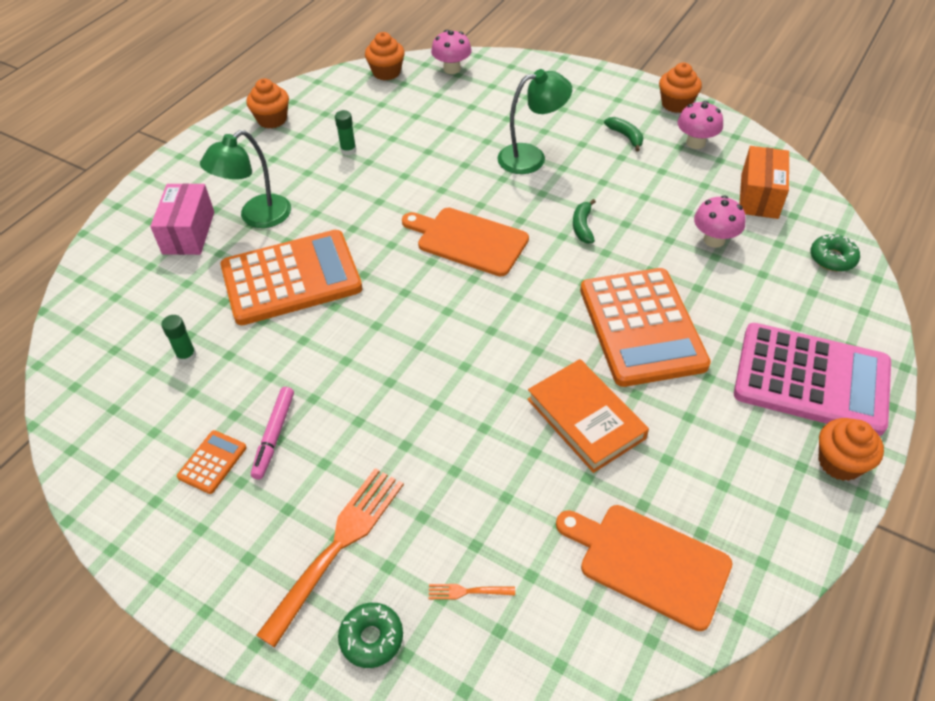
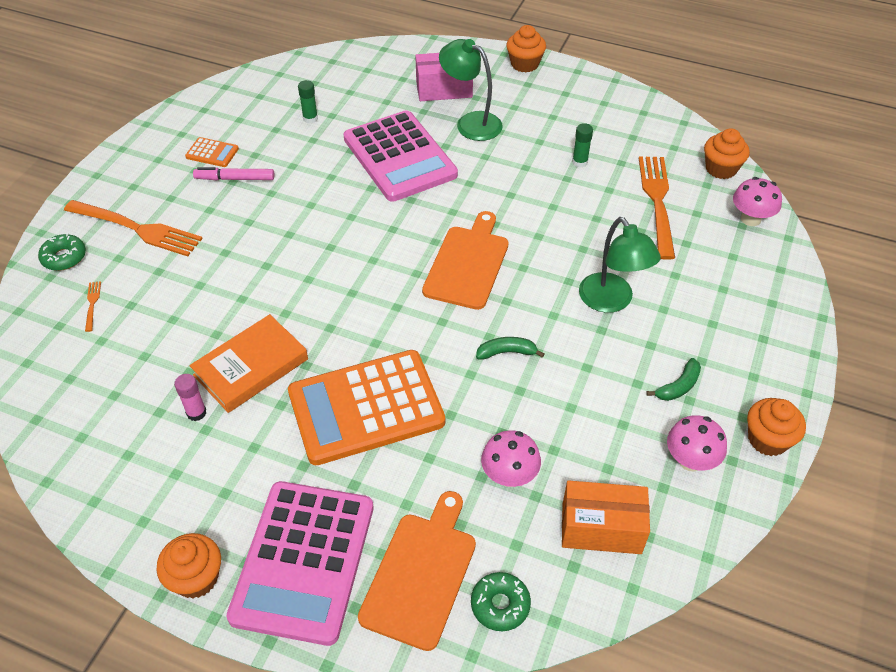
camera: 80 degrees right, 0 degrees up
(272, 119) = (610, 105): orange cupcake -> orange cupcake (524, 64)
(291, 278) = (400, 157): orange calculator -> pink calculator
(417, 113) = (657, 202): none -> orange fork
(645, 468) = (196, 413): none -> pink glue stick
(648, 562) = (103, 416): orange cutting board -> orange cutting board (421, 574)

